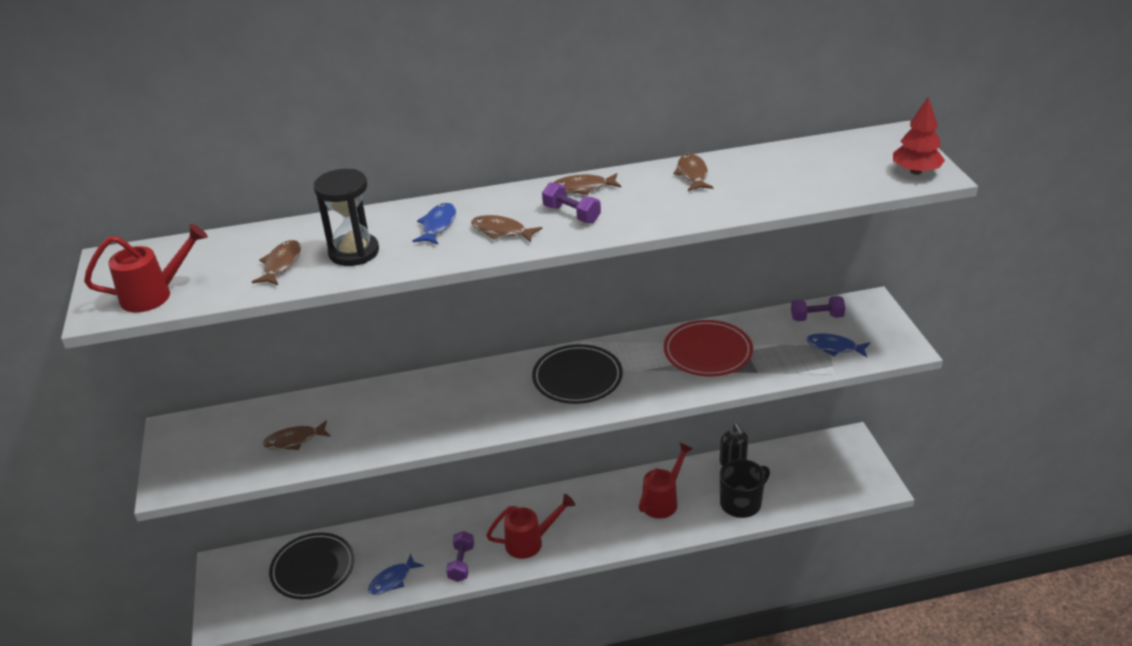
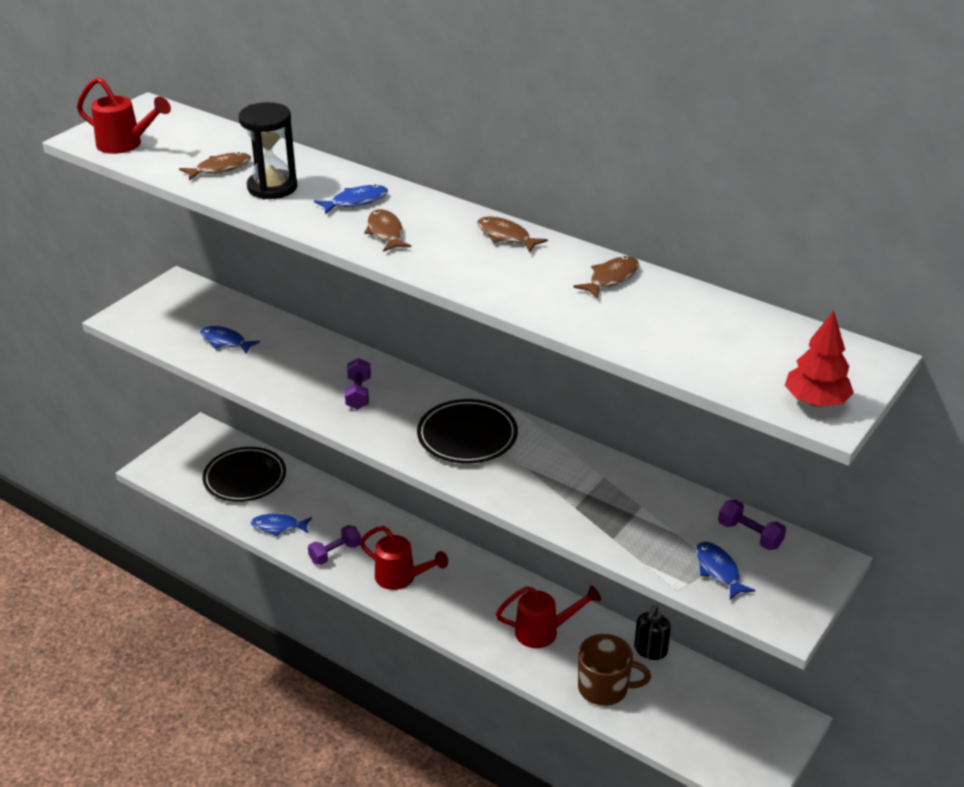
camera: 45 degrees right, 0 degrees up
(294, 440) = (225, 341): brown fish -> blue fish
(571, 214) = (456, 251): purple dumbbell -> purple dumbbell (358, 394)
(707, 352) = (601, 491): red plate -> none
(741, 503) = (604, 688): black mug -> brown mug

